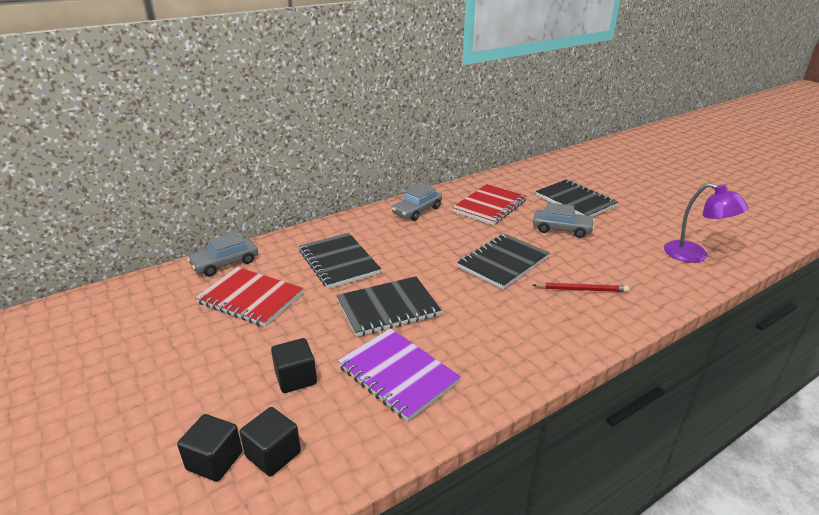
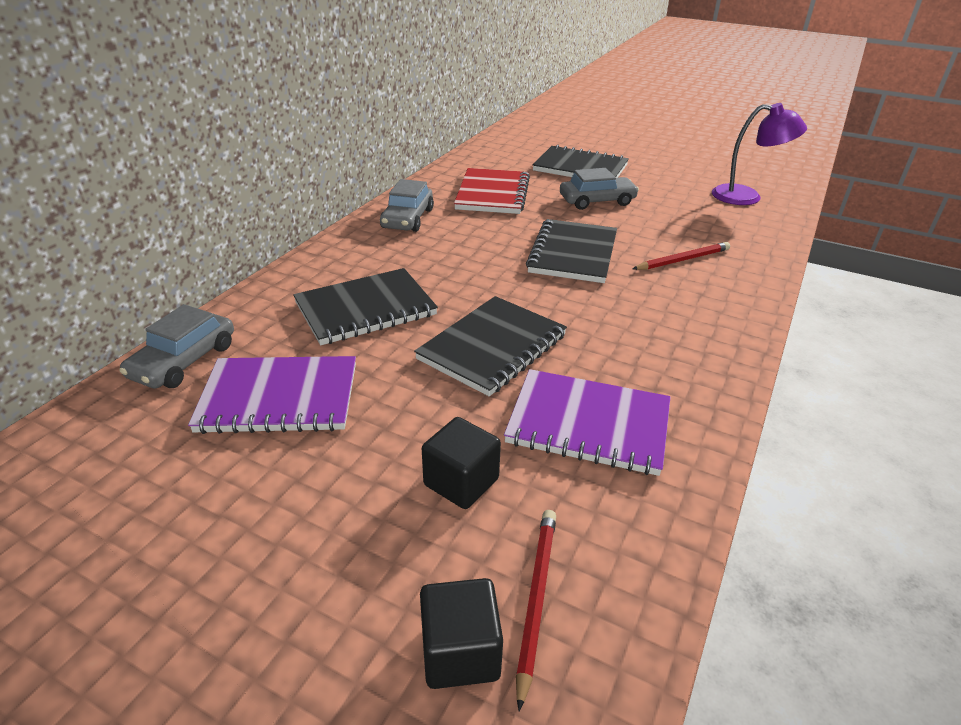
camera: 30 degrees left, 5 degrees up
(250, 298) = (279, 398): red notebook -> purple notebook
(273, 454) = (536, 599): black cube -> red pencil
(338, 262) = (365, 309): black notebook -> black notebook turned 60 degrees counterclockwise

